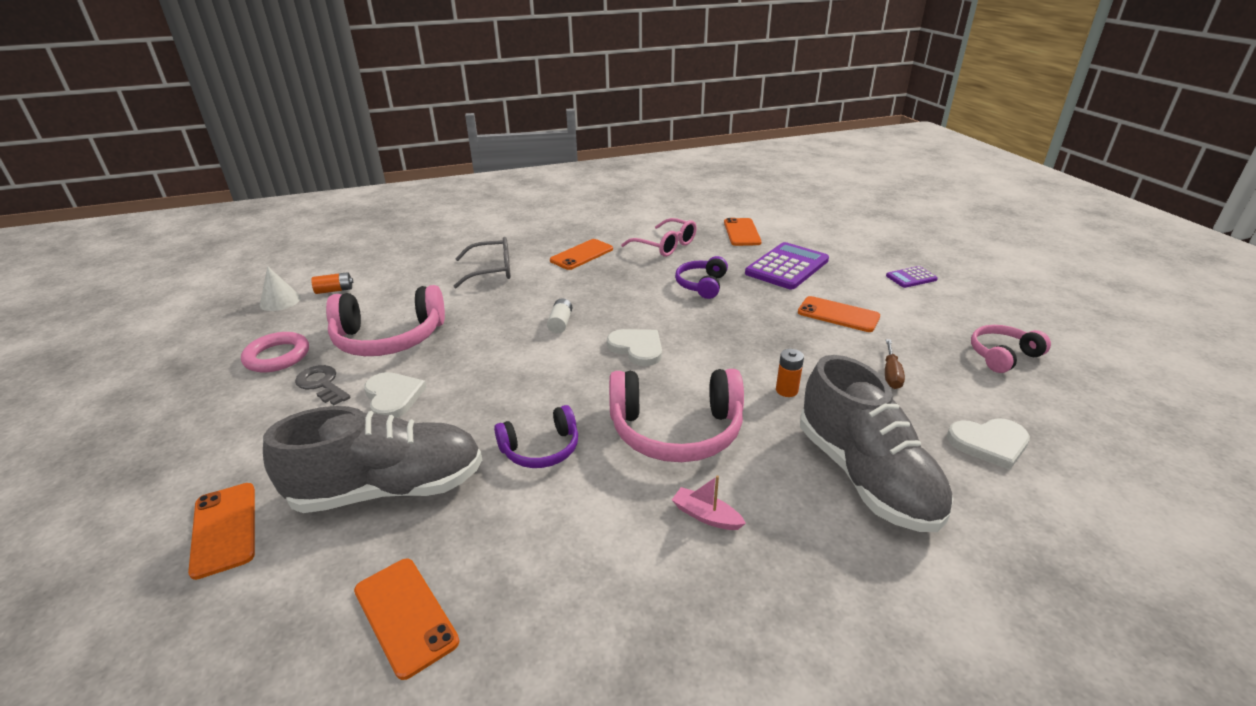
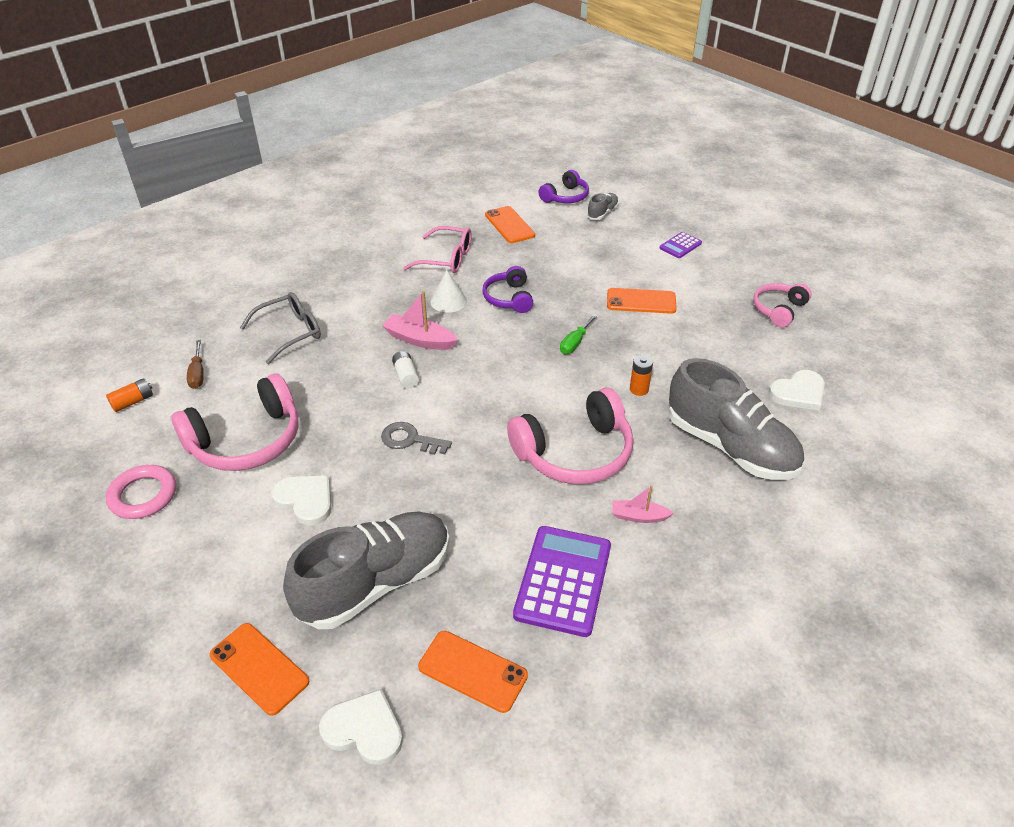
camera: 25 degrees left, 10 degrees up
(280, 301) = (80, 432): white cone -> white cone (448, 301)
(322, 384) = (221, 509): grey key -> grey key (410, 440)
(541, 449) = (478, 505): purple headphones -> purple headphones (565, 197)
(582, 255) = (370, 290): orange phone -> none
(595, 299) = (419, 340): none -> pink boat
(637, 348) = (494, 383): white heart -> white heart (364, 729)
(743, 334) = (575, 343): none -> green screwdriver
(787, 267) = (572, 258): purple calculator -> purple calculator (563, 580)
(841, 239) = (602, 213): none -> grey shoe
(891, 374) = (708, 351): brown screwdriver -> brown screwdriver (198, 374)

